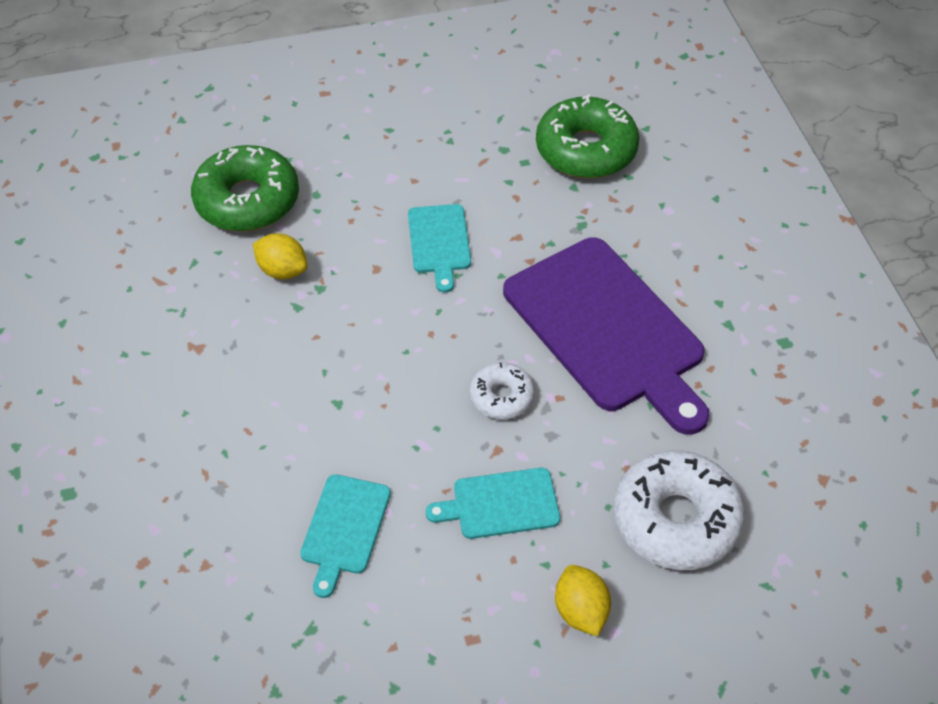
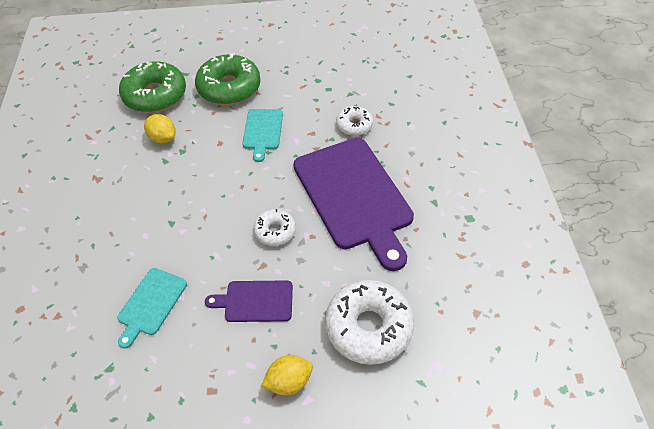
camera: 10 degrees right, 0 degrees up
(500, 504) = (255, 301): turquoise cutting board -> purple cutting board
(580, 217) = (354, 125): none -> white donut
(580, 611) = (289, 382): yellow lemon -> yellow lemon turned 75 degrees clockwise
(586, 150) = (368, 85): green donut -> green donut (229, 88)

